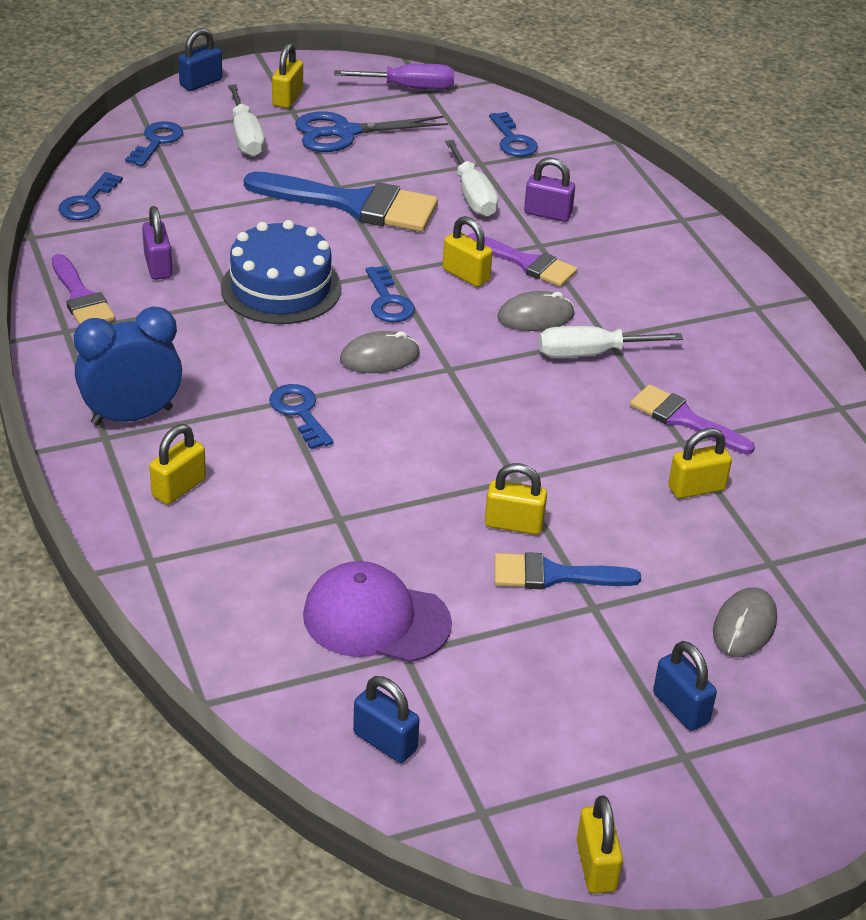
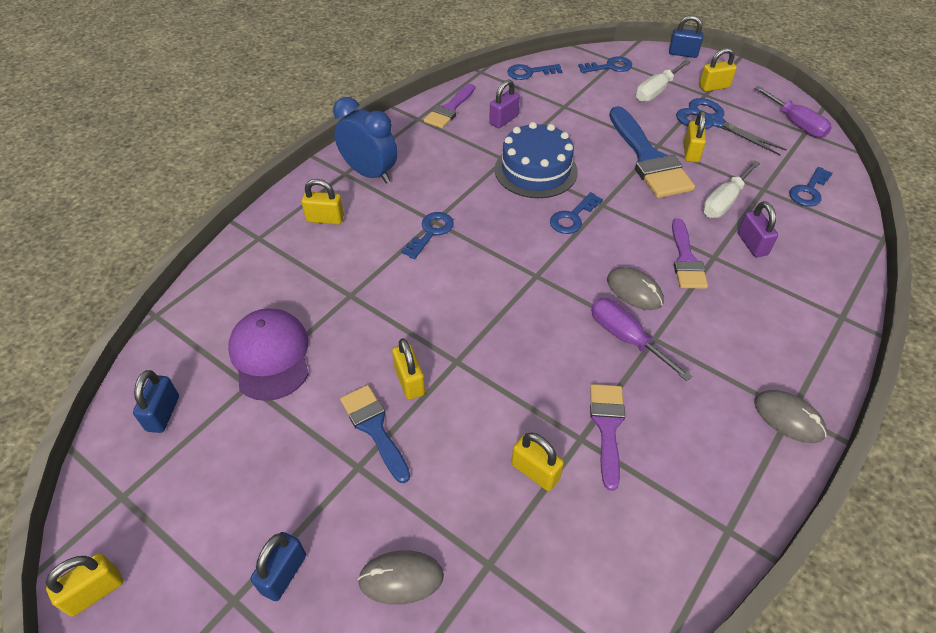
camera: 60 degrees right, 10 degrees up
(380, 357) = (515, 240): grey mouse -> grey mouse (788, 418)
(466, 275) = (638, 238): yellow padlock -> yellow padlock (691, 152)
(590, 353) = (626, 338): white screwdriver -> purple screwdriver

